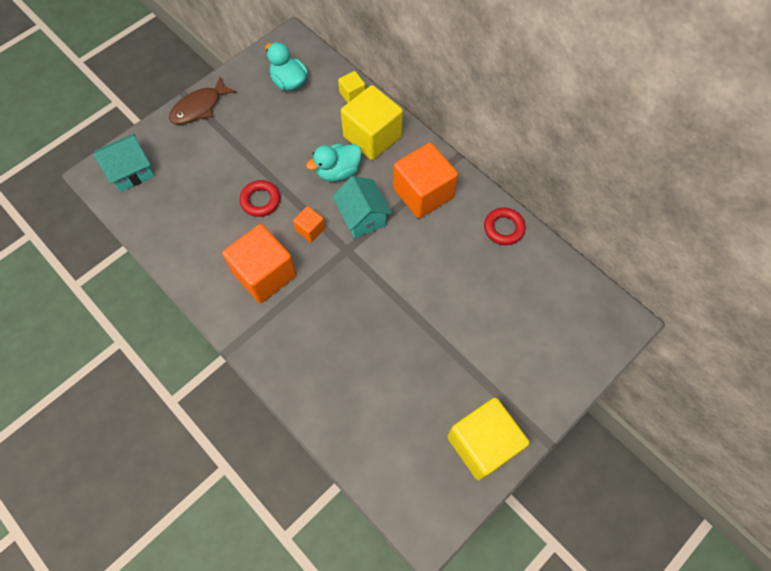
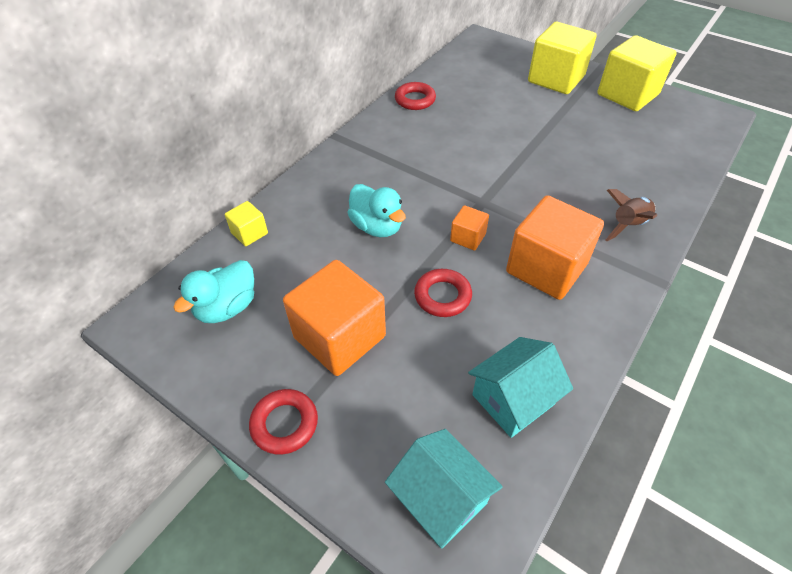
camera: 100 degrees left, 15 degrees down
(199, 107) = (284, 424): brown fish -> red ring
(290, 353) = (628, 225): none -> brown rocket
(362, 217) = (435, 195): turquoise house -> turquoise house (513, 399)
(372, 136) = (317, 204): yellow cube -> yellow cube (556, 79)
(423, 193) = (389, 154): orange cube -> orange cube (339, 337)

